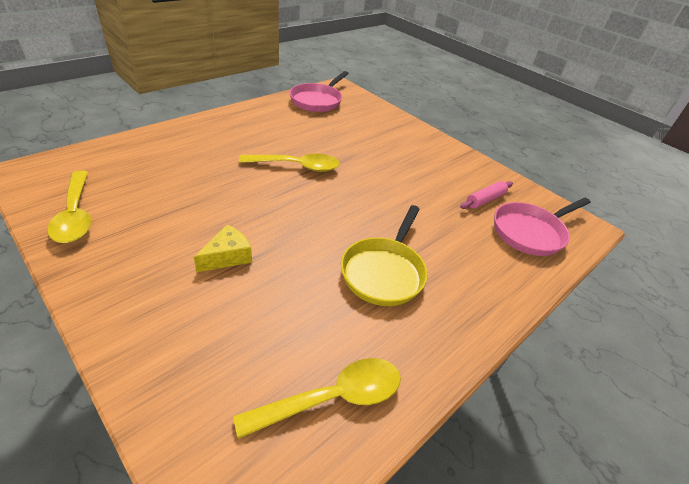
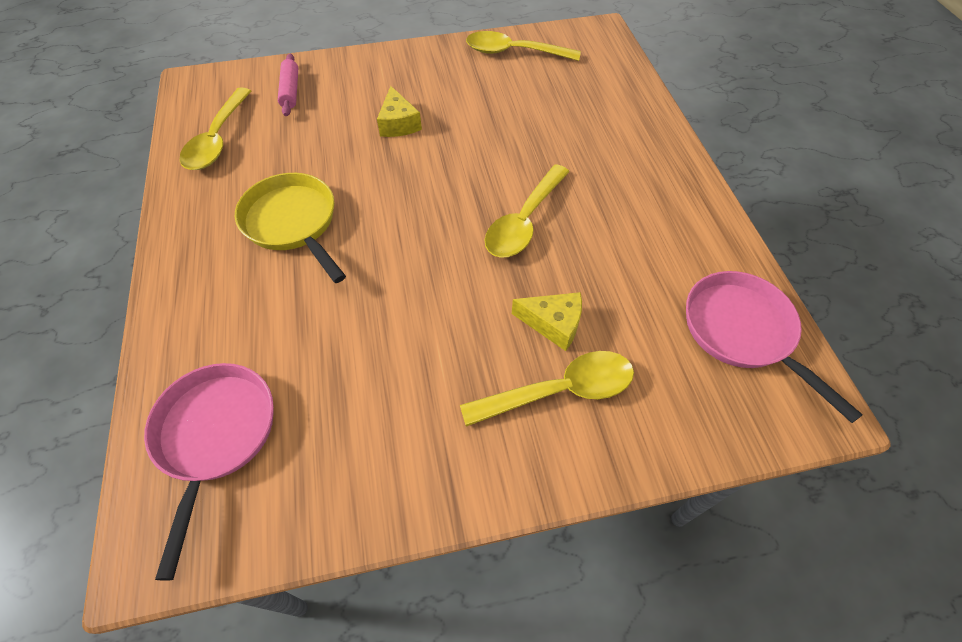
camera: 125 degrees right, 15 degrees up
(359, 145) = (553, 324): none -> yellow cheese
(391, 138) = (560, 390): none -> yellow spoon
(485, 200) = (317, 426): pink rolling pin -> pink rolling pin (290, 91)

